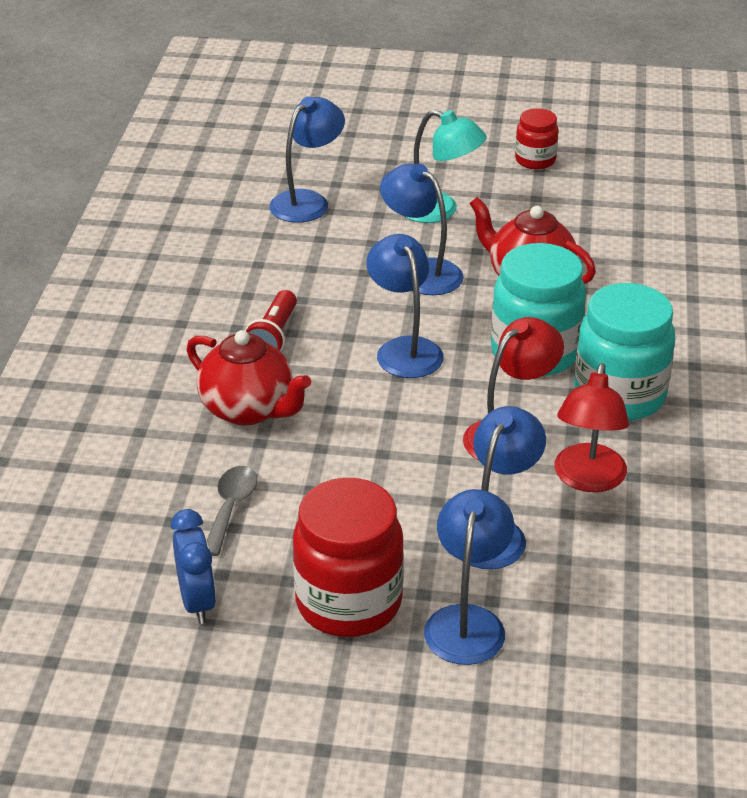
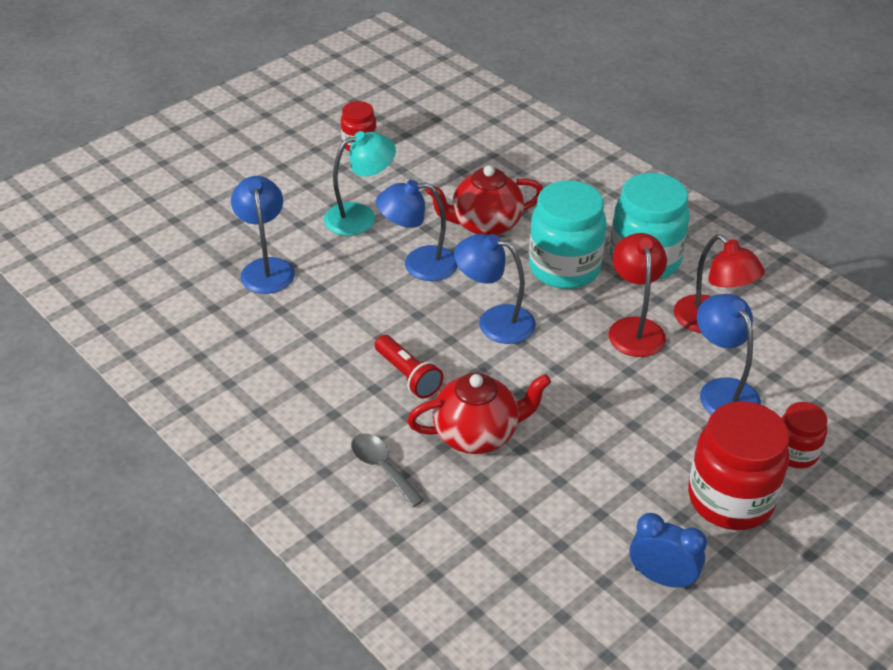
camera: 50 degrees left, 5 degrees up
(231, 508) = (577, 504): grey spoon -> grey spoon (382, 468)
(467, 621) = (795, 453): blue lamp -> red jar

